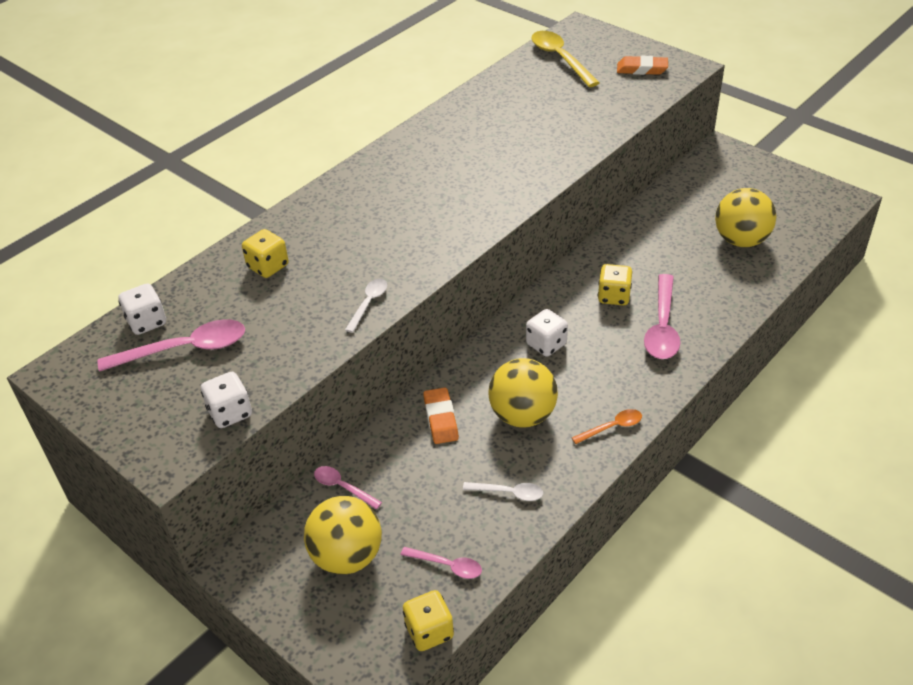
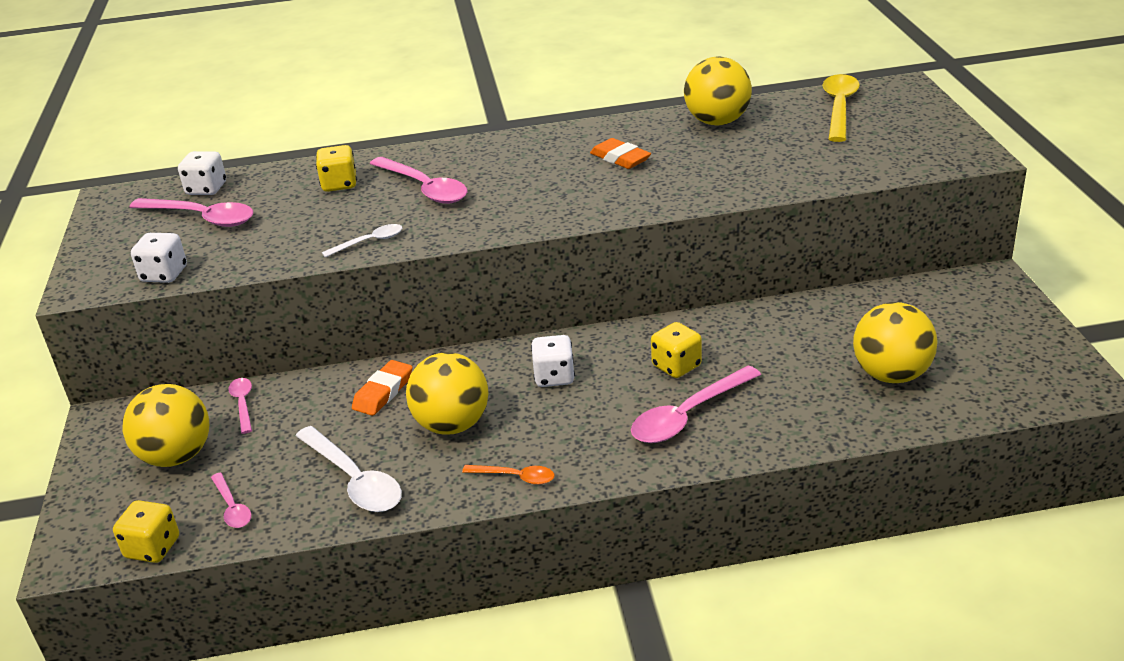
camera: 40 degrees right, 10 degrees down
(347, 240) = (424, 188): none -> pink spoon
(493, 99) = (717, 122): none -> yellow ball
(509, 493) = (354, 480): white spoon -> white spoon, size x1.84
(642, 69) = (916, 143): orange eraser -> orange eraser (620, 158)

